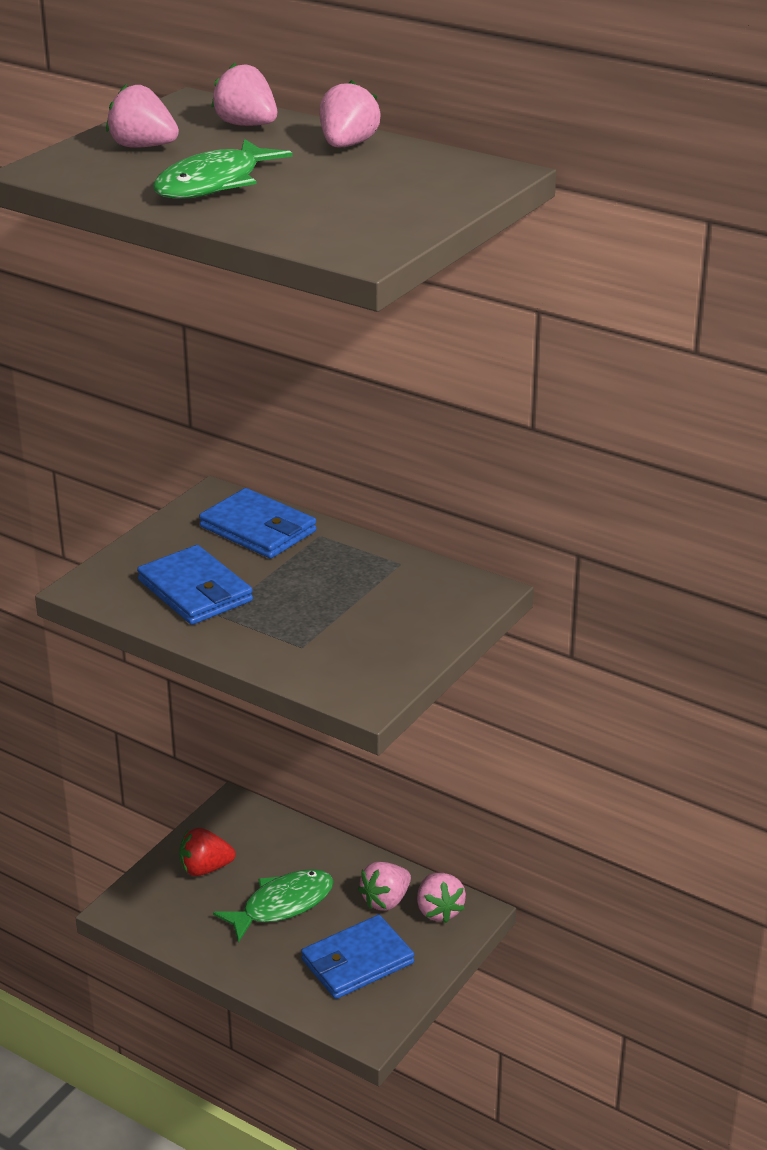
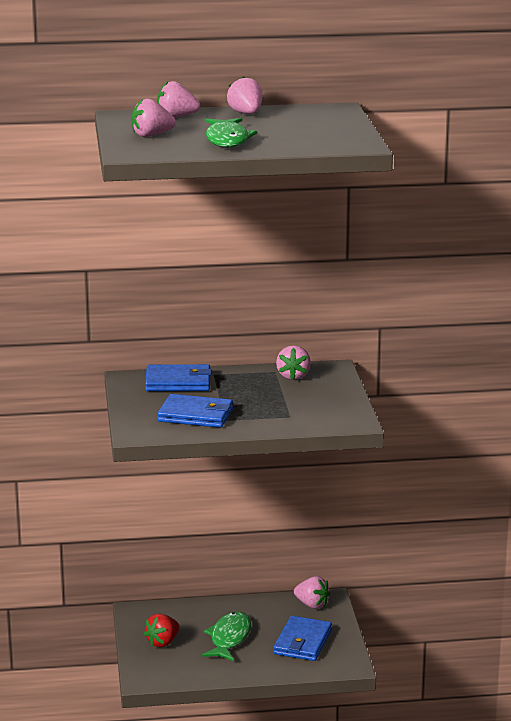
camera: 40 degrees left, 10 degrees down
(385, 900) = (279, 613): pink strawberry -> pink strawberry (293, 376)

